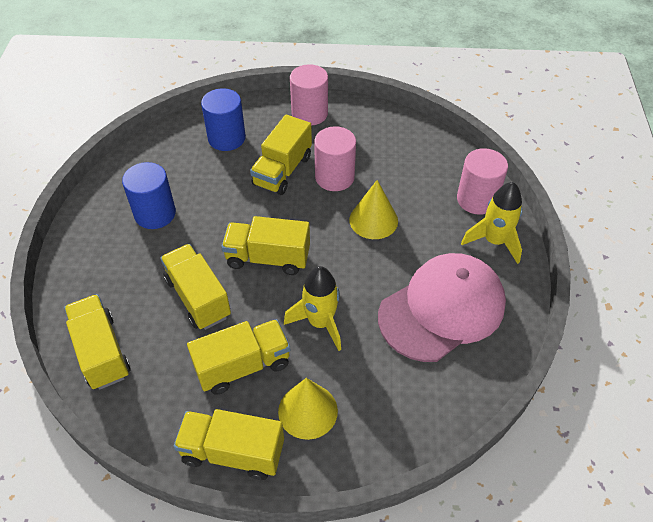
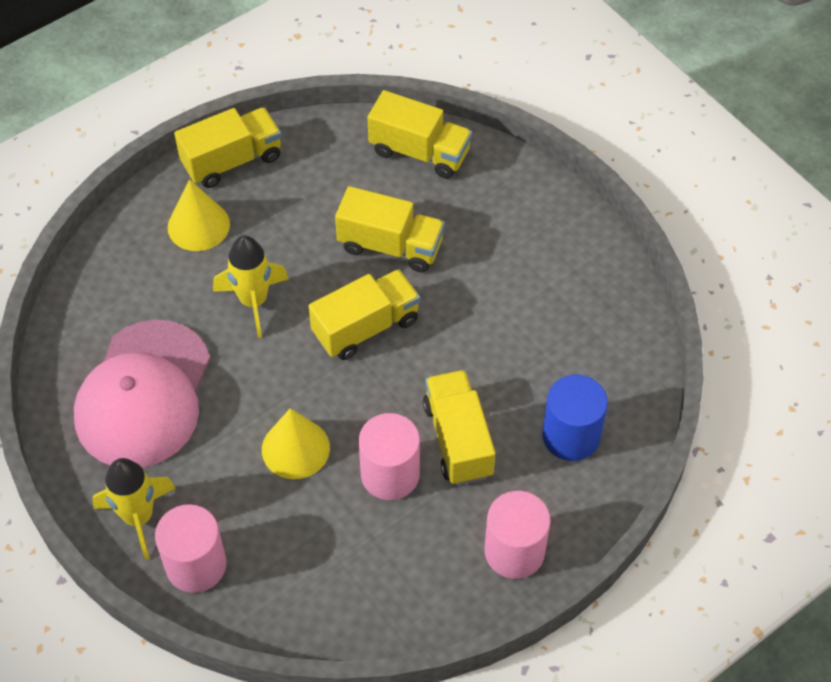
camera: 140 degrees right, 5 degrees up
(155, 214) = (531, 291): blue cylinder -> none
(243, 366) = (288, 221): yellow truck -> none

